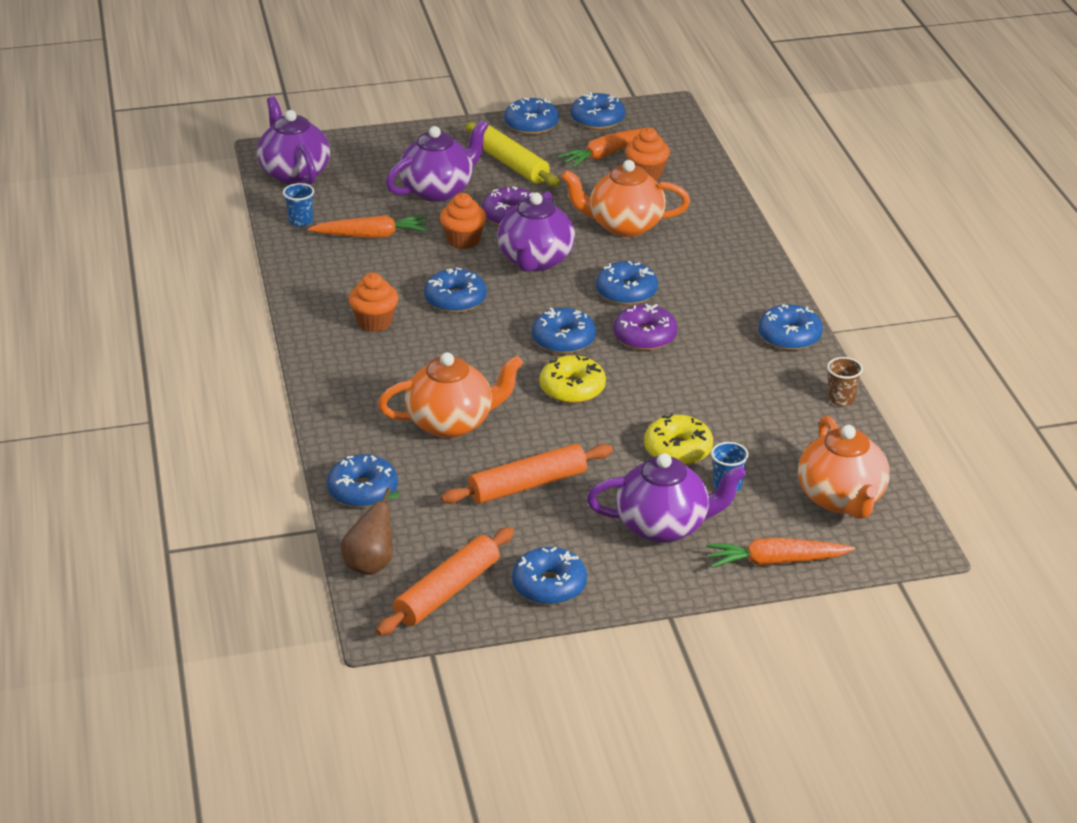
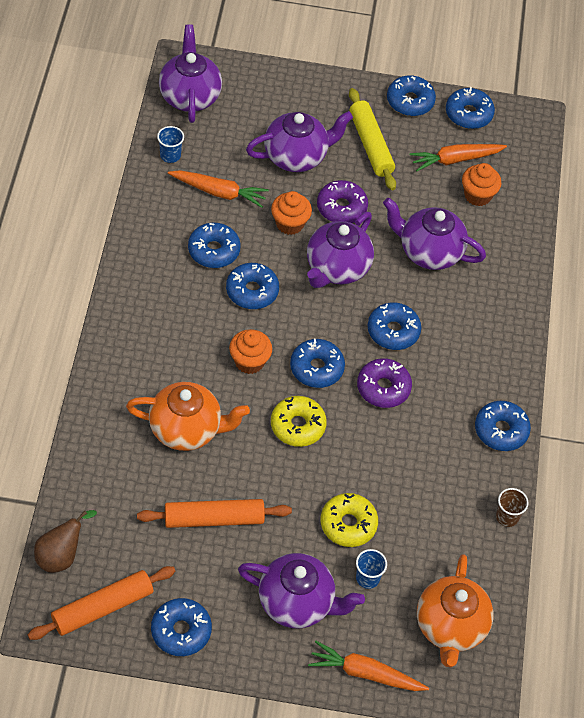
camera: 15 degrees right, 20 degrees up
(363, 490) = (87, 477): blue donut -> blue donut (214, 250)
(374, 322) = (177, 294): orange cupcake -> orange cupcake (249, 361)
(624, 225) = (429, 252): orange teapot -> purple teapot

